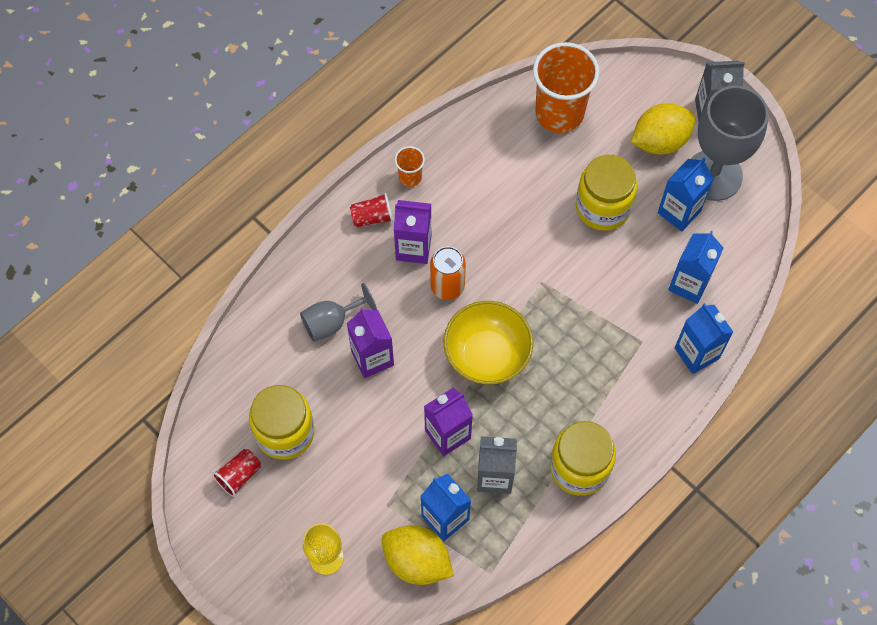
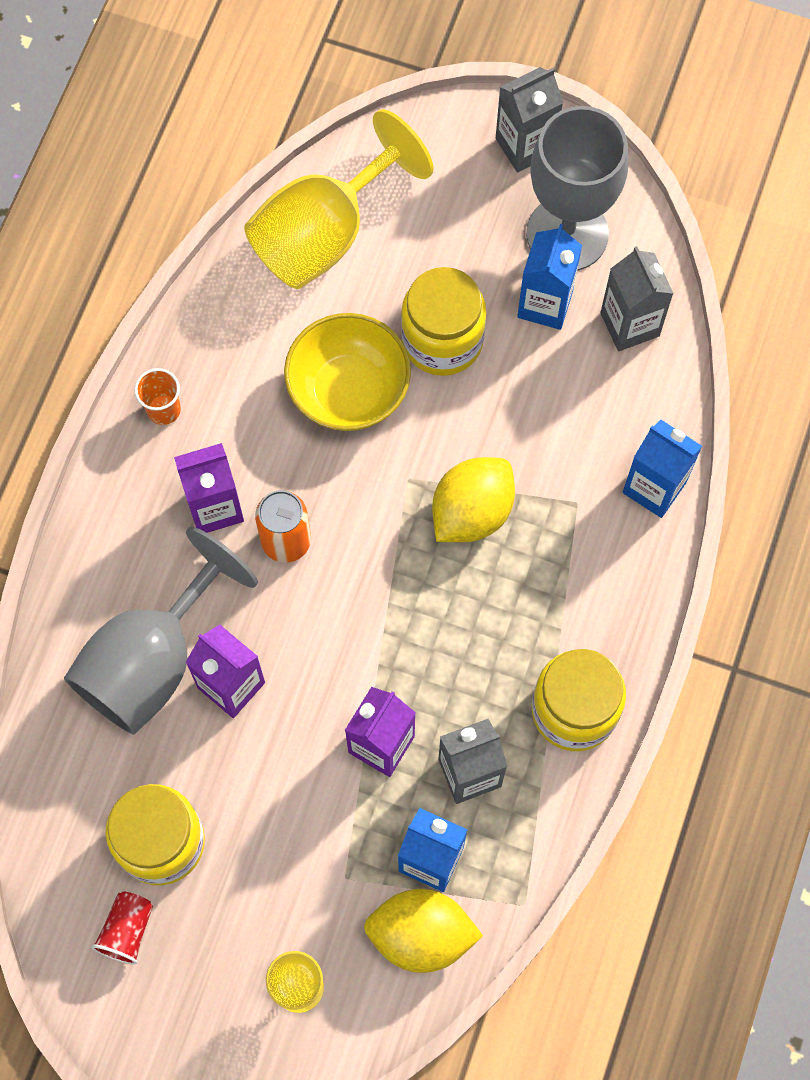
camera: 25 degrees left, 5 degrees up
(332, 322) = (152, 660): grey goblet -> grey goblet, size x1.86
(372, 217) = (138, 488): red cup -> none
(487, 355) = (383, 612): yellow bowl -> yellow bowl (348, 390)
(559, 113) = (324, 233): orange cup -> yellow goblet
(660, 141) = (476, 216): yellow lemon -> yellow lemon (472, 512)
(689, 284) = (602, 397): blue carton -> none
(728, 247) = (629, 324): none -> grey carton

